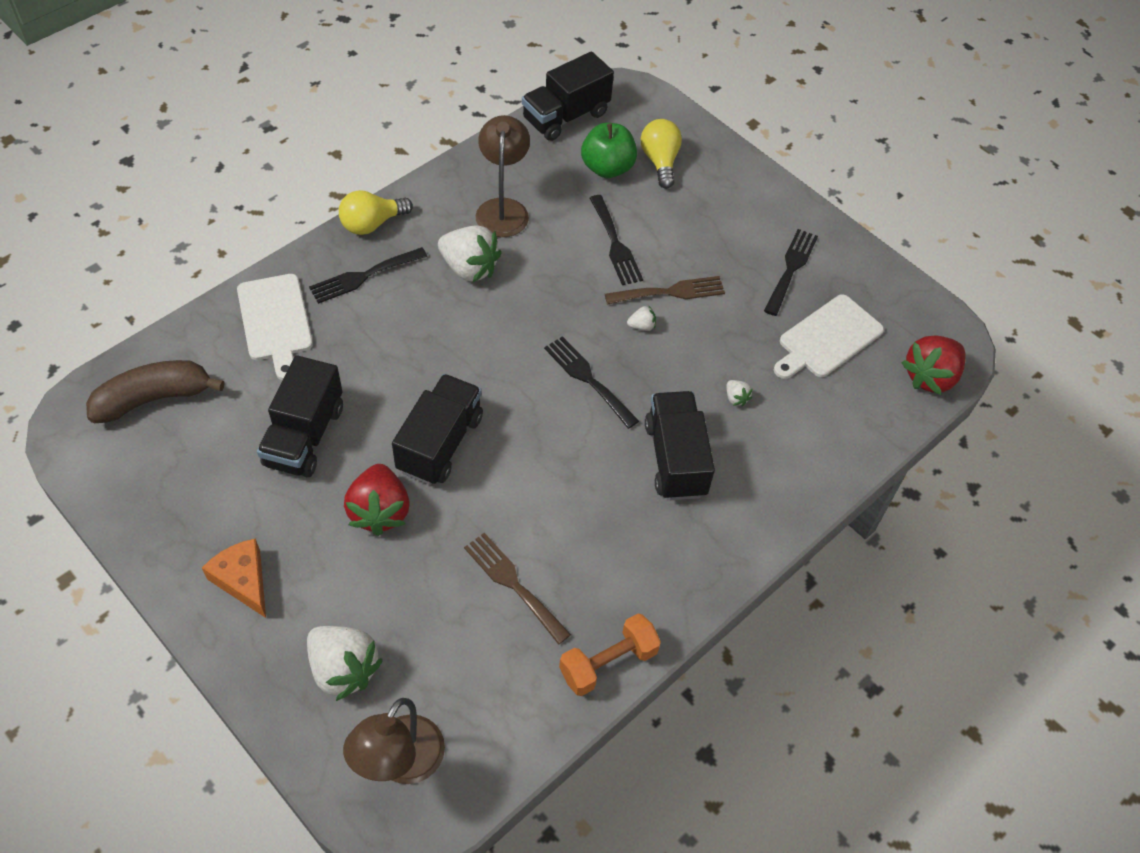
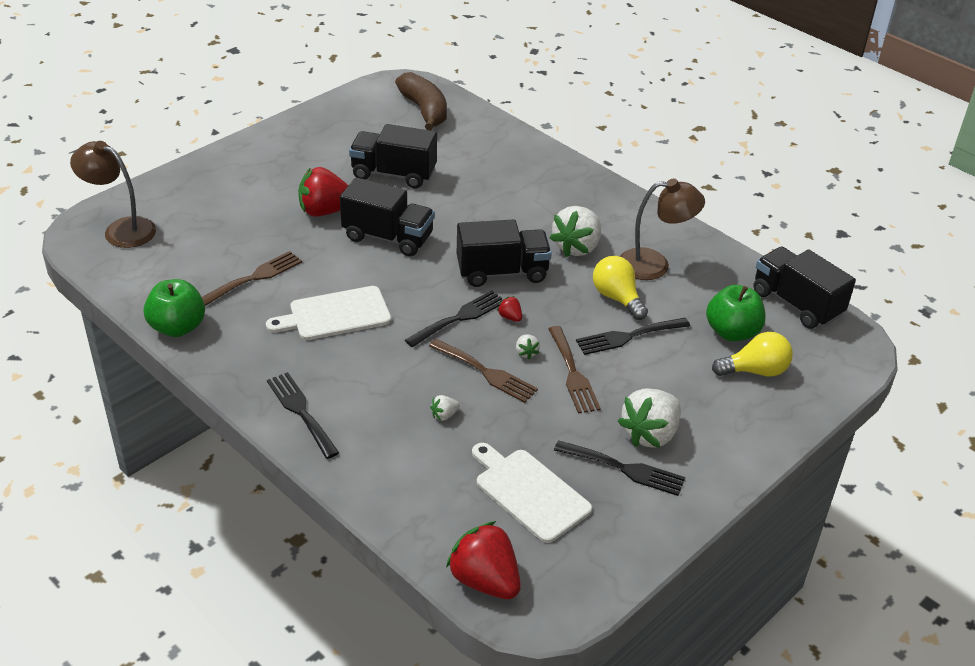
camera: 90 degrees right, 15 degrees down
(243, 580) = (273, 157): orange cheese -> none
(275, 321) = (502, 154): white cutting board -> white cutting board (335, 315)
(343, 669) = (197, 202): white strawberry -> white strawberry (650, 434)
(363, 276) = (556, 192): black fork -> black fork (301, 411)
(372, 224) = (616, 193): yellow light bulb -> yellow light bulb (617, 298)
(587, 335) = (510, 317): none -> red strawberry
(608, 663) = (178, 327): orange dumbbell -> green apple
(672, 360) = (486, 372): none -> brown fork
(675, 459) = (373, 371): black truck -> black truck (502, 272)

